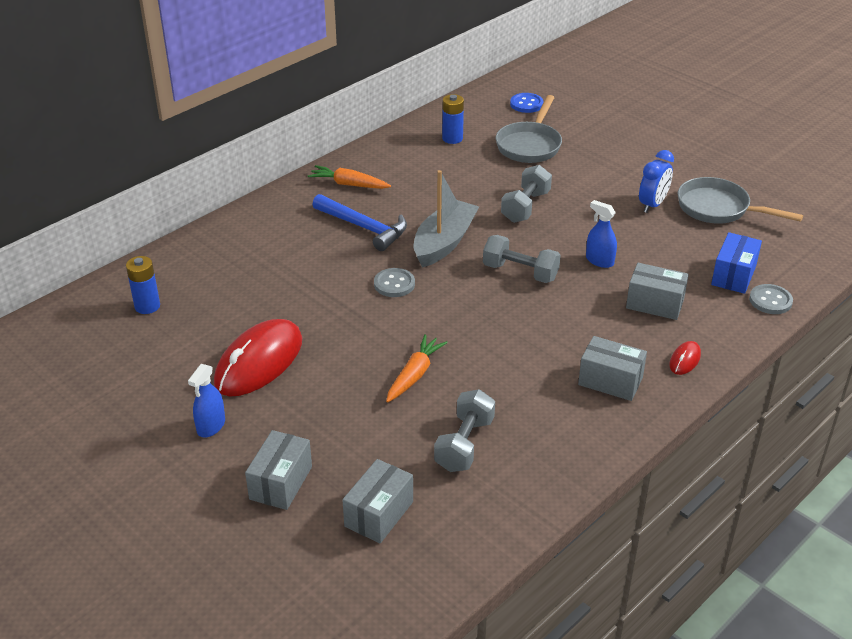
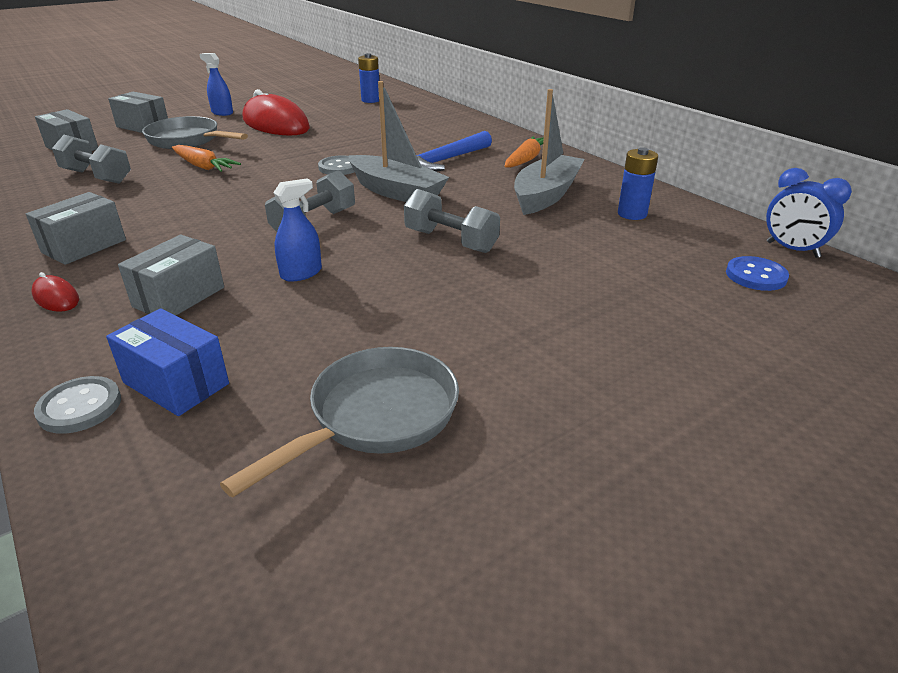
camera: 100 degrees right, 5 degrees down
(429, 172) = (546, 195): none -> grey boat
(530, 145) = (618, 263): grey pan -> grey pan (188, 140)
(652, 205) = (418, 342): blue clock -> blue clock (792, 250)

